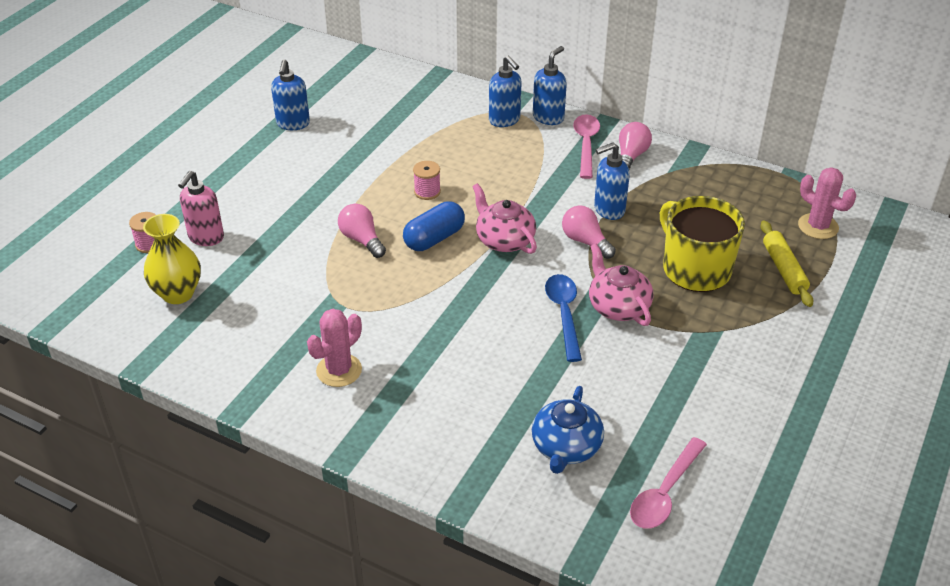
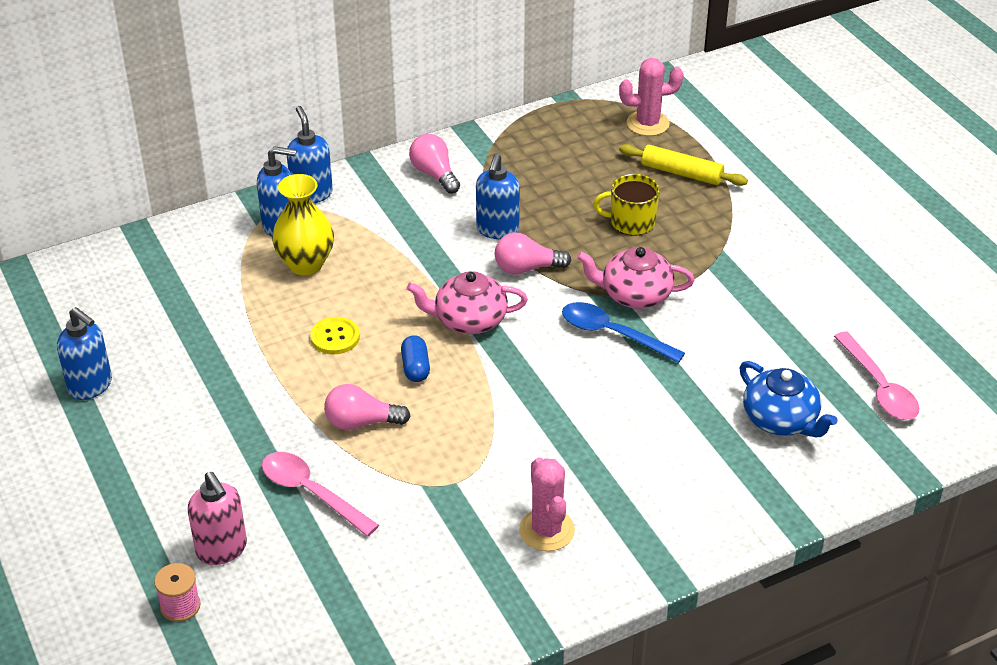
camera: 55 degrees left, 0 degrees up
(178, 293) = (298, 614): yellow vase -> yellow vase (306, 264)
(427, 192) = (335, 337): pink spool -> yellow button
(434, 238) = (415, 367): blue capsule -> blue capsule, size x0.63
(586, 145) = (384, 193): pink spoon -> pink spoon (311, 493)
(695, 269) = (631, 222): yellow mug -> yellow mug, size x0.59

